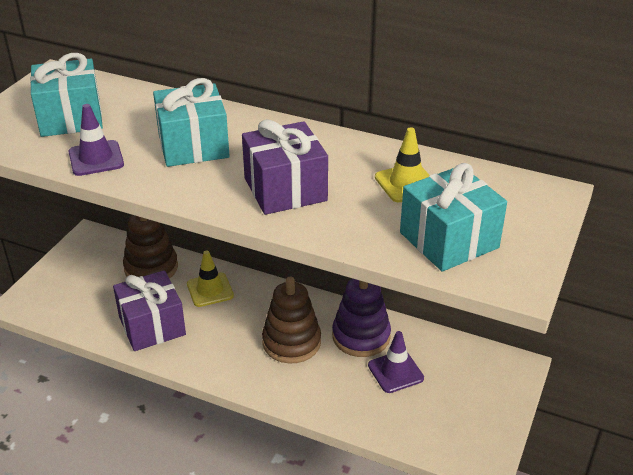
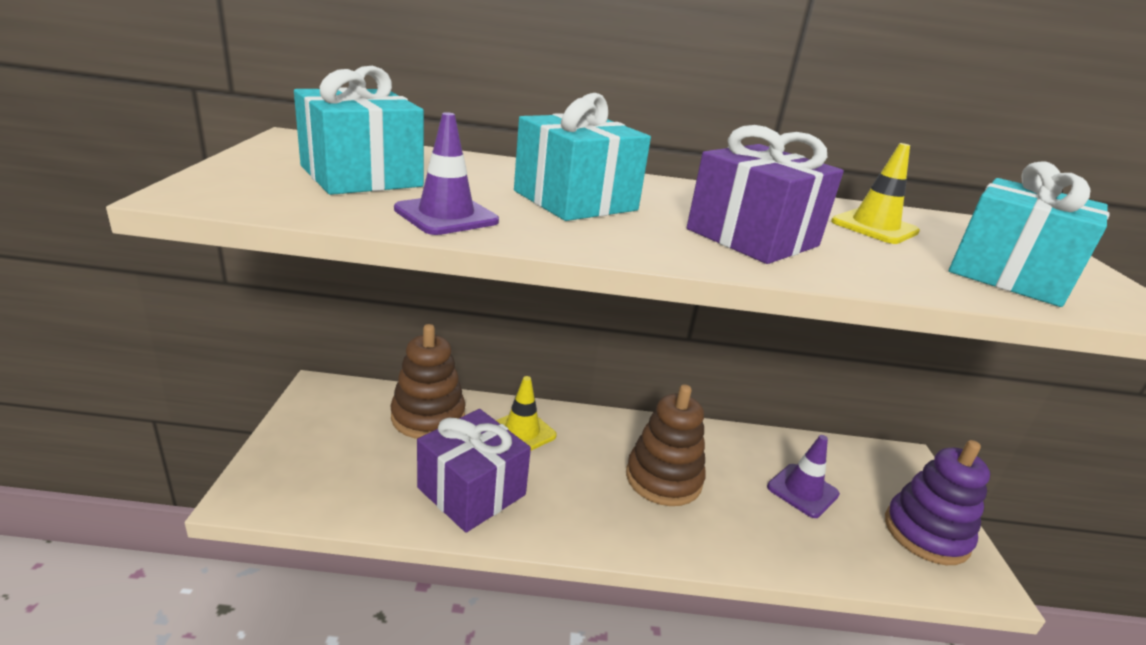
camera: 25 degrees left, 10 degrees down
(361, 336) = (733, 456): purple stacking toy -> purple stacking toy (926, 533)

